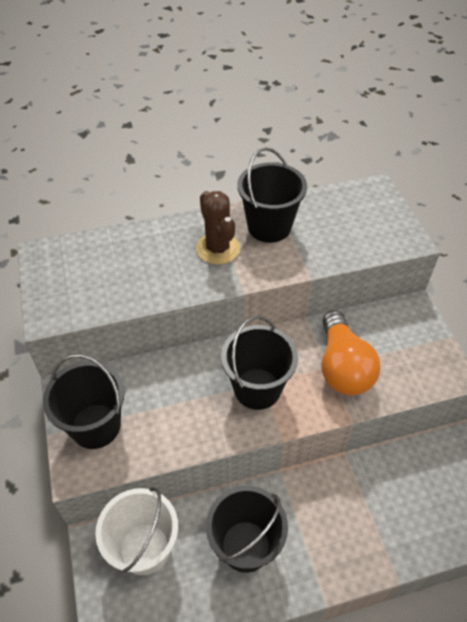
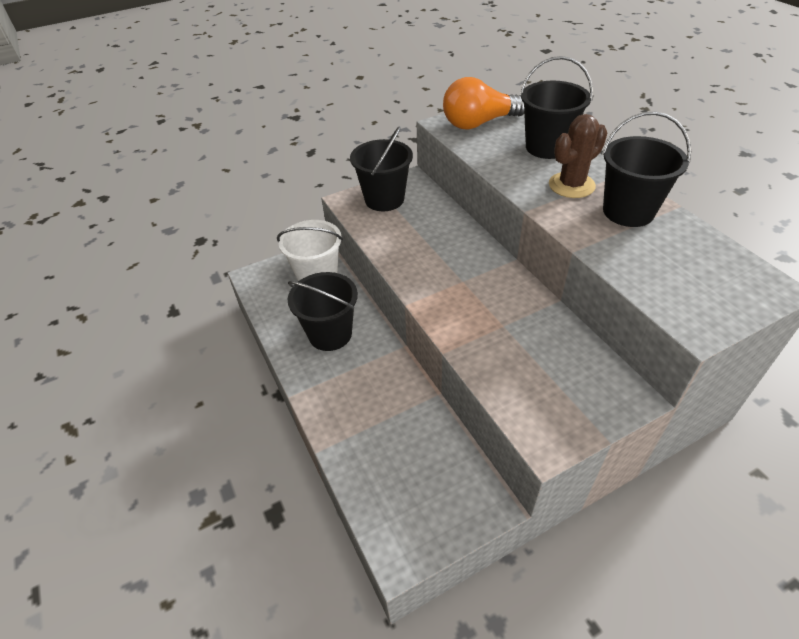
camera: 80 degrees right, 5 degrees down
(257, 388) = (454, 278): black bucket -> black bucket (547, 147)
(342, 367) = (508, 336): orange light bulb -> orange light bulb (479, 123)

